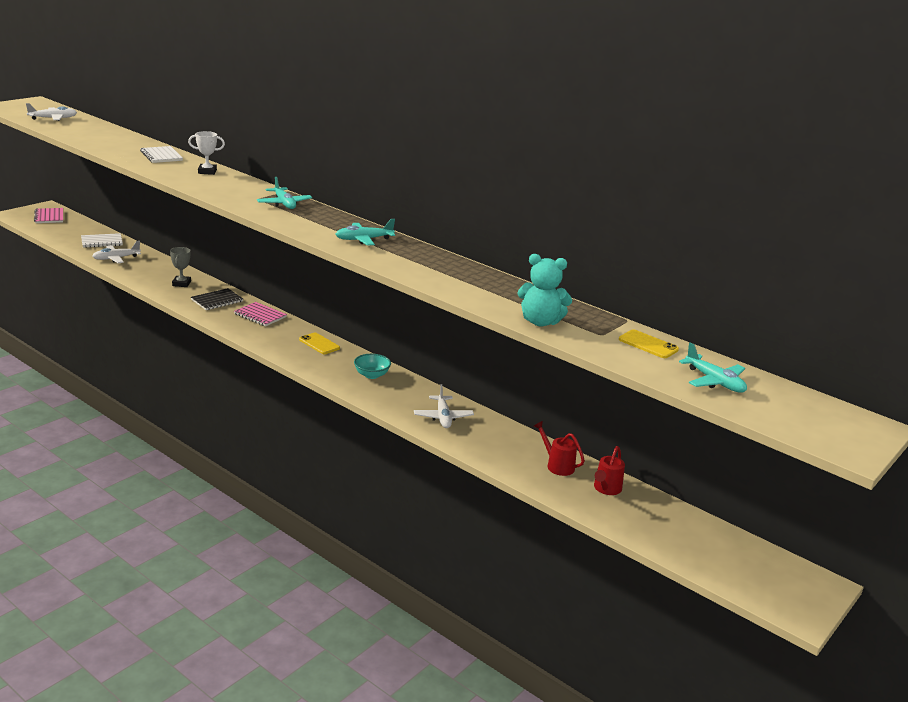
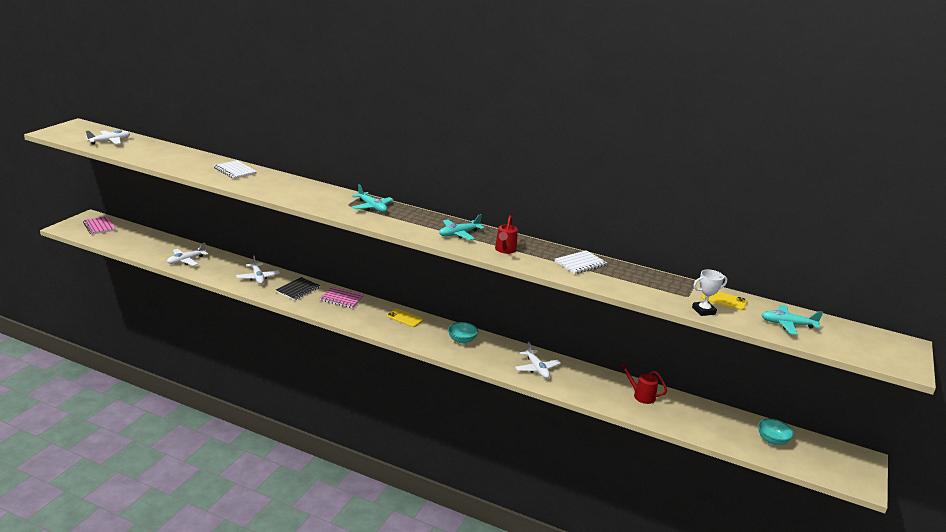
camera: 15 degrees left, 0 degrees up
(102, 242) = (163, 246): white notebook -> white notebook (580, 263)
(181, 283) = (258, 277): grey trophy -> white plane
(207, 171) = (285, 182): white trophy -> white trophy (703, 311)
(540, 322) = (639, 291): turquoise teddy bear -> none
(606, 489) = (685, 409): red watering can -> red watering can (505, 250)
(703, 542) = (772, 440): none -> turquoise bowl
(714, 381) = (787, 324): turquoise plane -> turquoise plane turned 150 degrees clockwise

